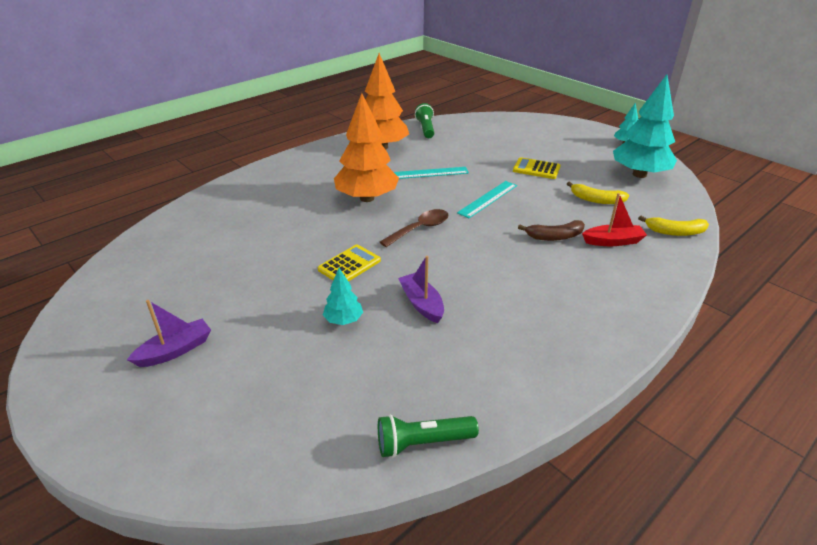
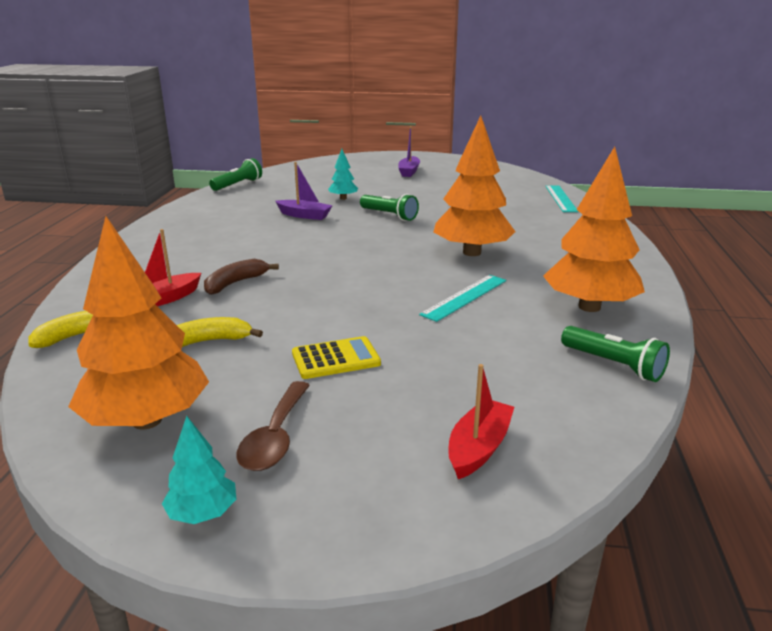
camera: 140 degrees right, 10 degrees down
(349, 265) = (389, 215): yellow calculator -> green flashlight
(420, 229) = (377, 248): brown spoon -> brown spoon (275, 436)
(488, 199) = (350, 294): turquoise ruler -> turquoise ruler (560, 198)
(518, 128) = (478, 448): none -> red boat
(639, 174) = (147, 420): turquoise tree -> orange tree

